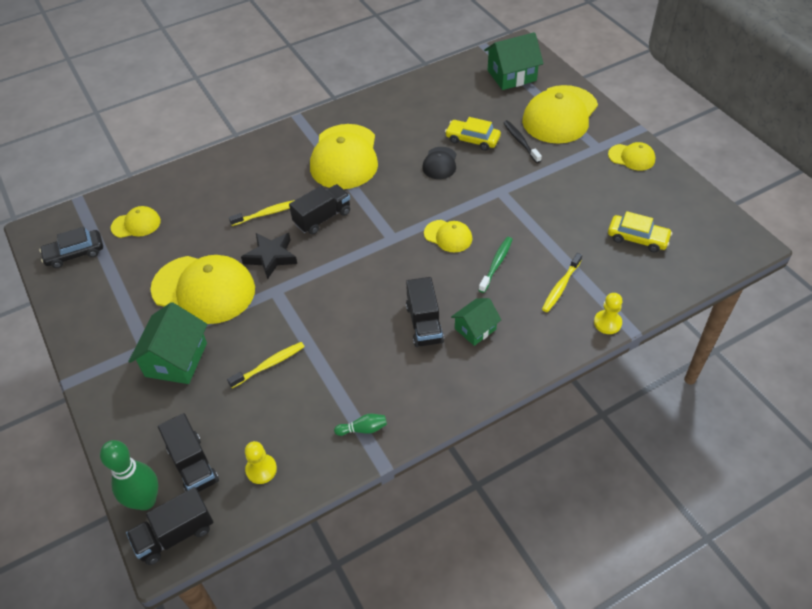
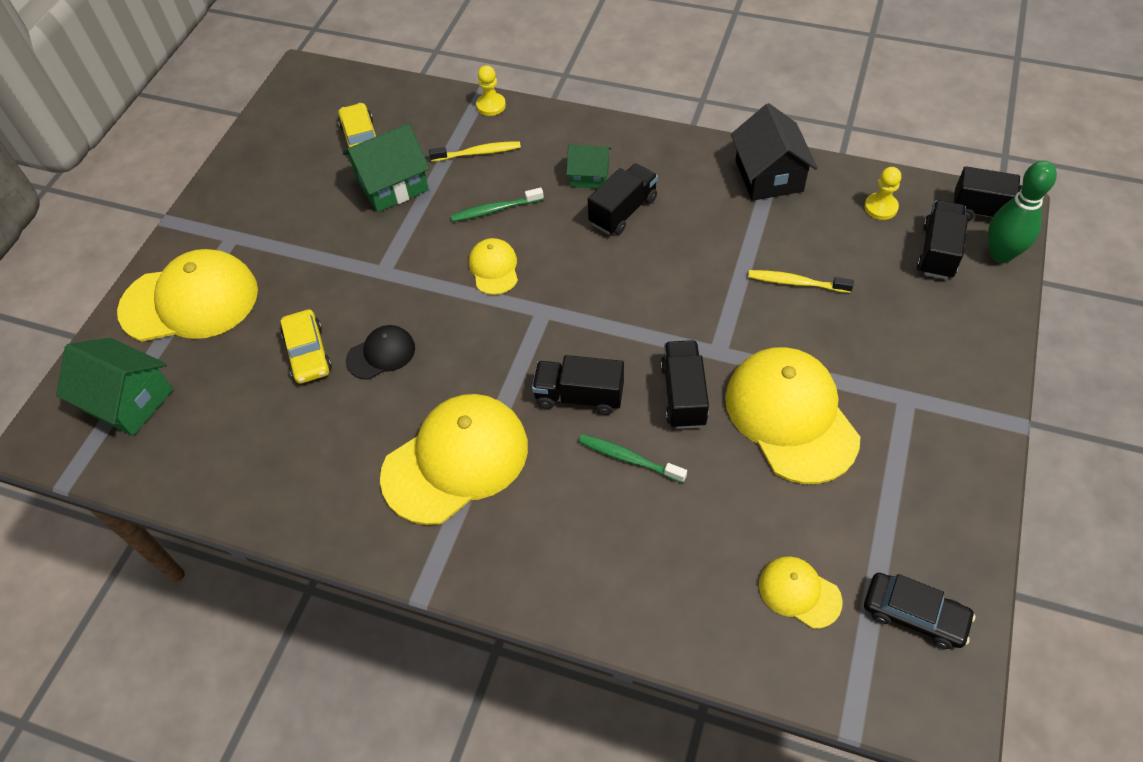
camera: 130 degrees left, 5 degrees up
(176, 359) = (883, 358): green house -> green house (392, 185)
(267, 213) = (629, 458): yellow toothbrush -> green toothbrush
(271, 257) = (683, 395): black star -> black truck
(363, 429) = (769, 176): green bowling pin -> black house
(520, 141) = (275, 306): black toothbrush -> none
(631, 157) = (230, 201): yellow cap -> none

